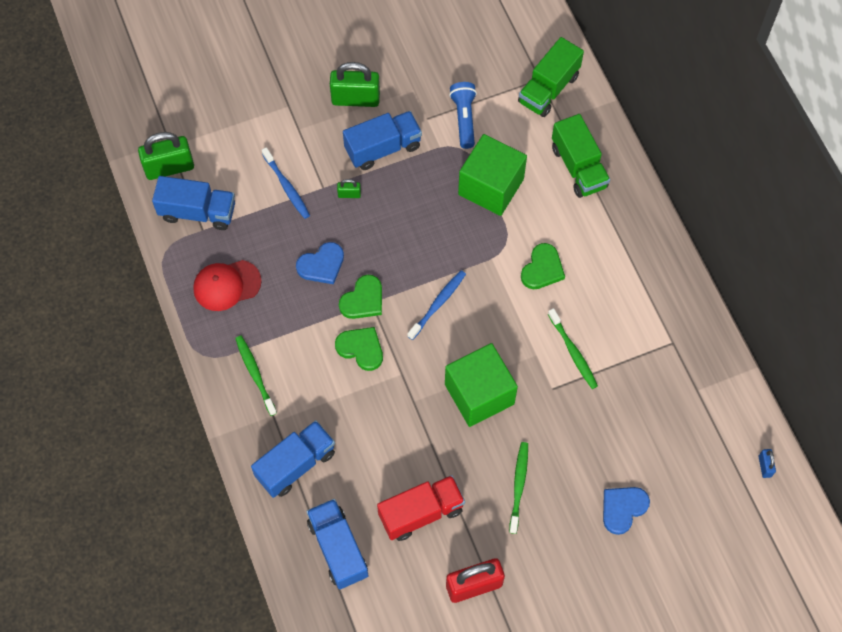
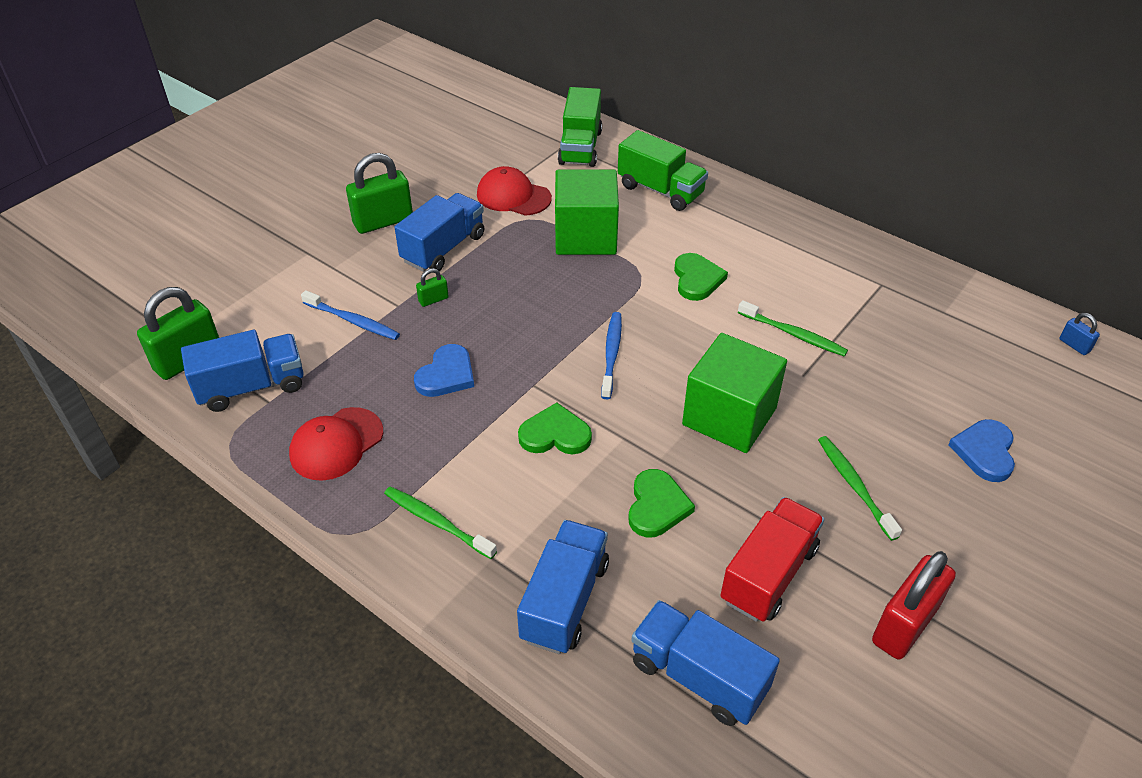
camera: 30 degrees left, 20 degrees down
(363, 300) = (521, 386): green heart -> green heart (657, 506)
(464, 119) = (513, 196): blue flashlight -> red cap

